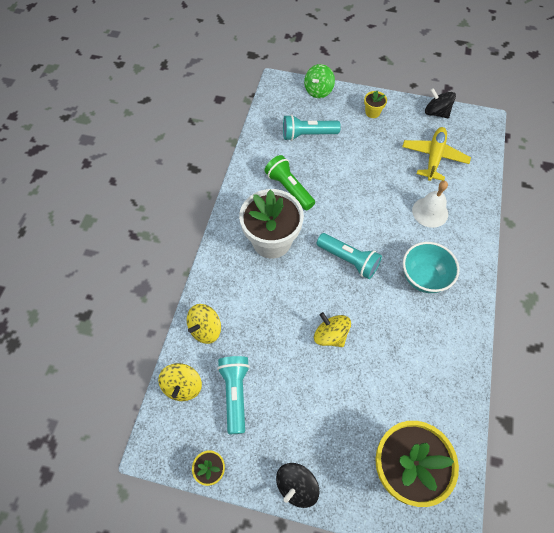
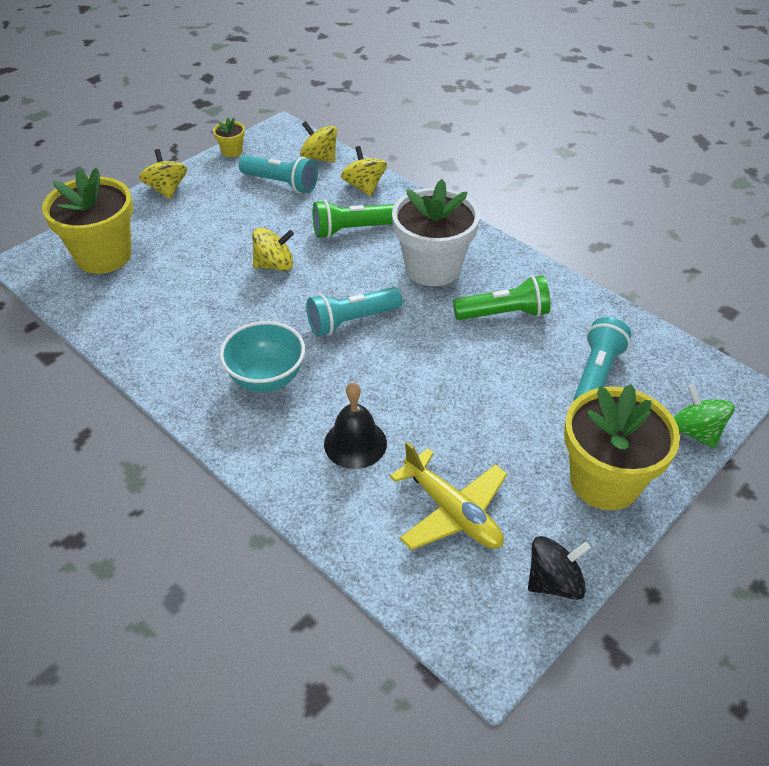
camera: 120 degrees right, 15 degrees down
(262, 308) = (352, 230): none -> green flashlight
(296, 486) = (167, 189): black spinning top -> yellow spinning top
(372, 112) = (604, 481): yellow flower pot -> yellow flower pot, size x2.32
(430, 212) = (355, 443): white bell -> black bell

